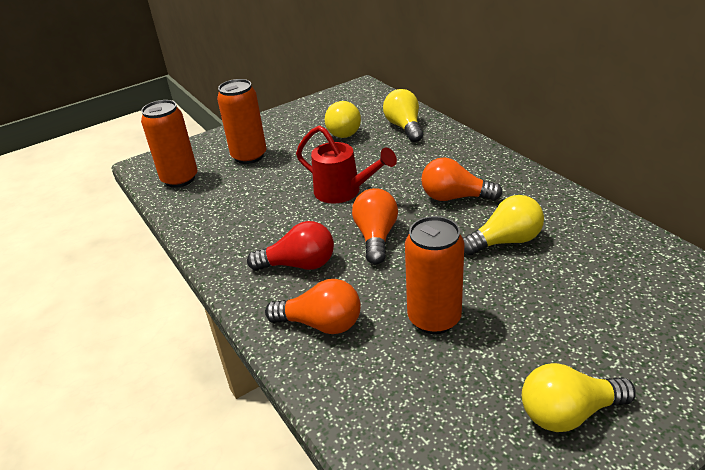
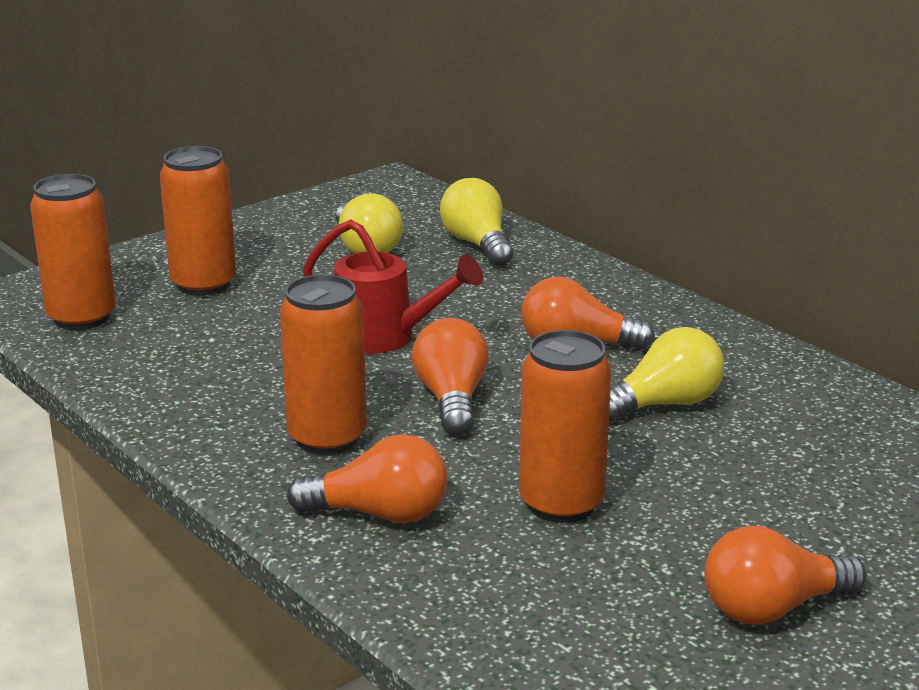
camera: 10 degrees left, 10 degrees down
(299, 264) = (327, 438): red light bulb -> orange can
(568, 413) = (772, 608): yellow light bulb -> orange light bulb

